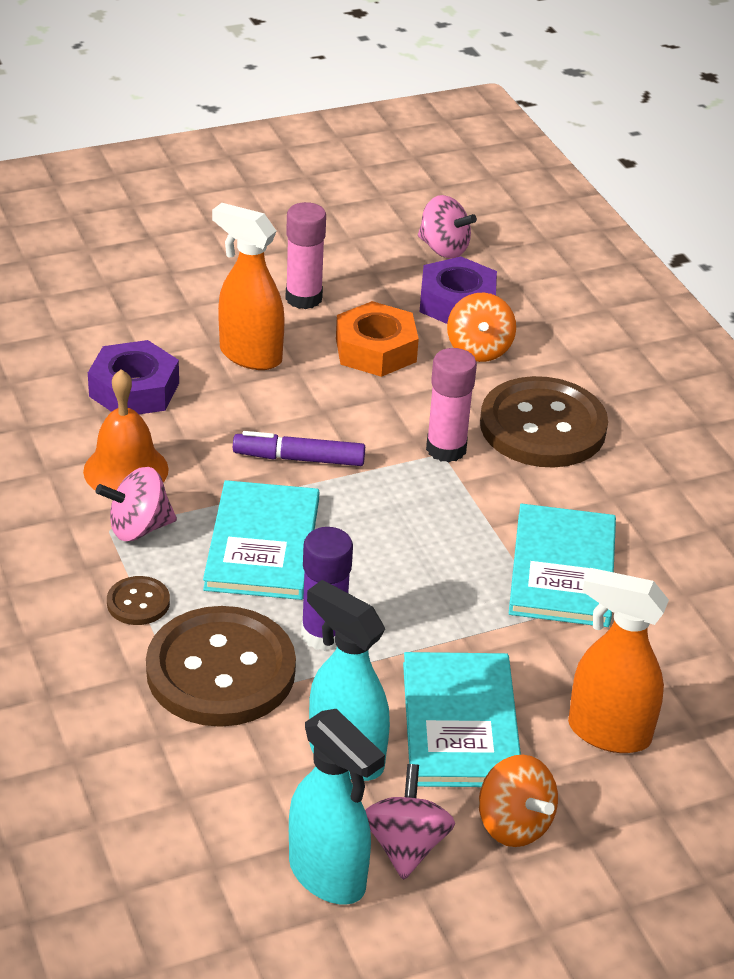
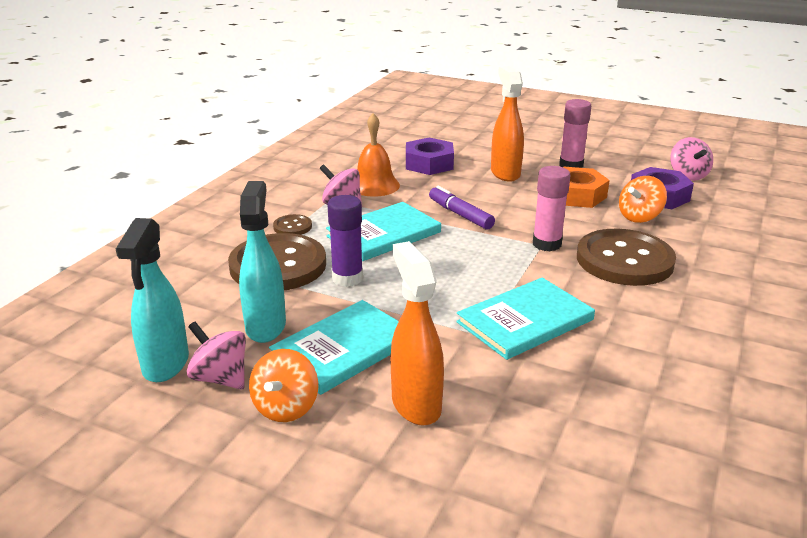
camera: 50 degrees right, 10 degrees down
(406, 845) = (220, 378): pink spinning top -> pink spinning top turned 105 degrees counterclockwise

